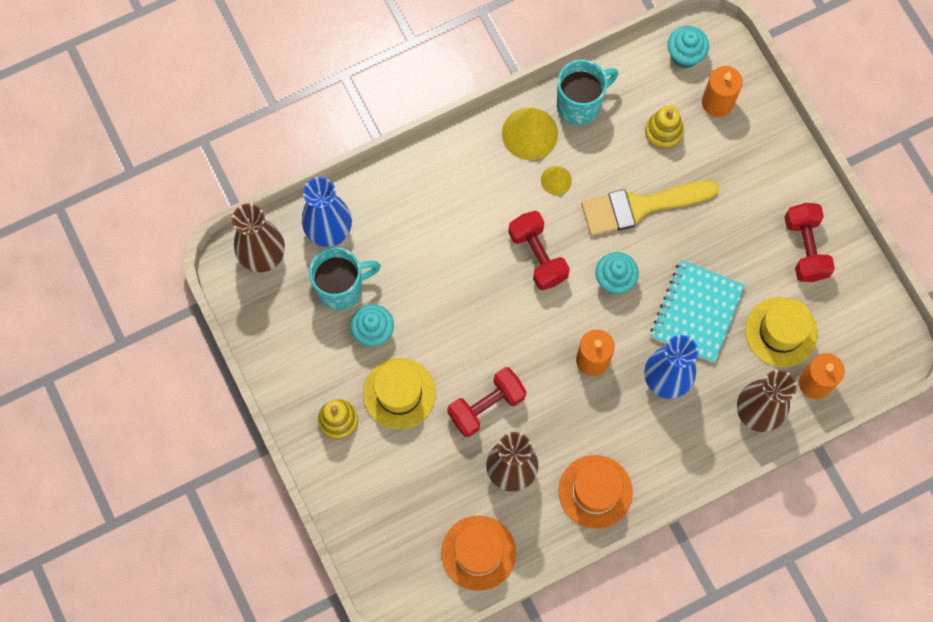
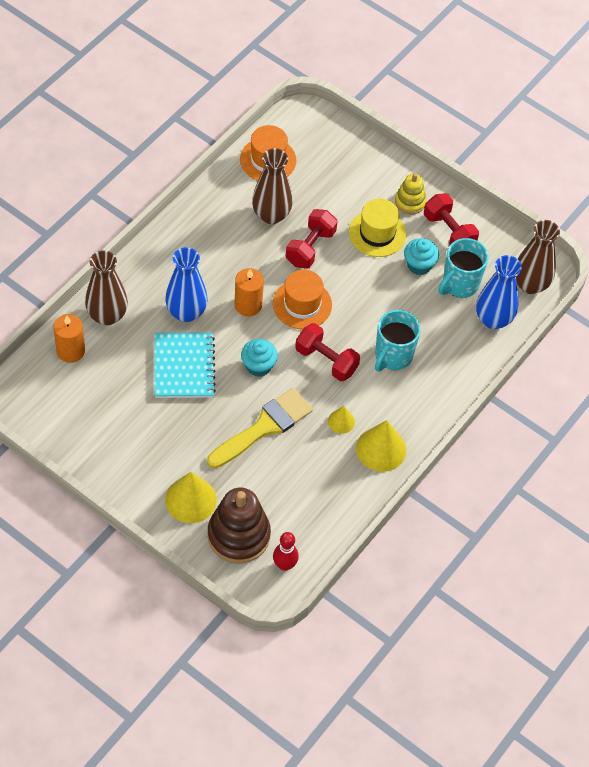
camera: 150 degrees right, 15 degrees down
(580, 105) = (352, 488): turquoise mug -> turquoise mug (392, 356)
(595, 491) = (204, 223): orange hat -> orange hat (302, 304)
(663, 132) = (273, 493): yellow stacking toy -> none
(685, 55) = (284, 565): turquoise cupcake -> red bowling pin
(717, 102) = (238, 535): orange candle -> brown stacking toy
(750, 158) = (190, 499): none -> yellow cone
(781, 332) = (111, 377): yellow hat -> none
(805, 248) = (116, 446): red dumbbell -> red dumbbell (449, 231)

